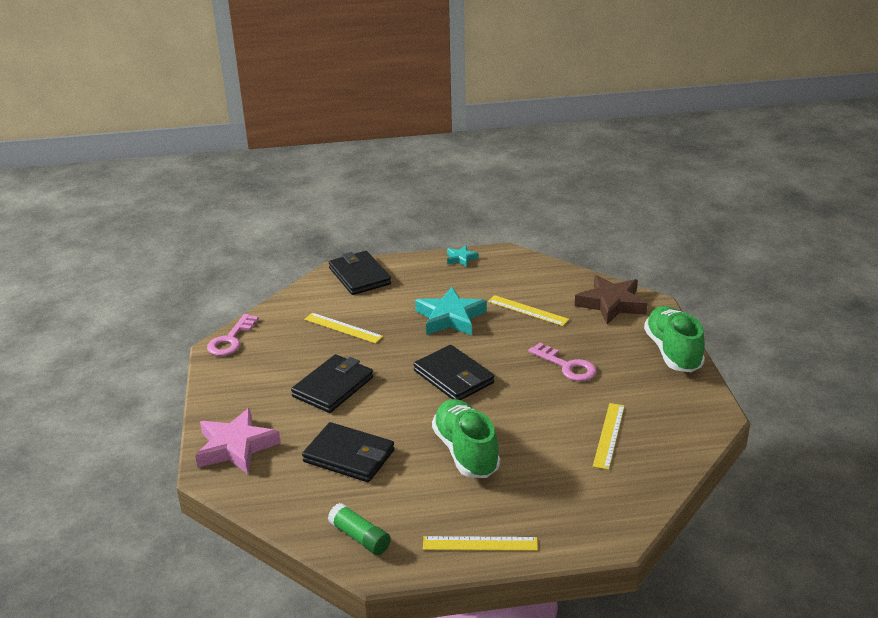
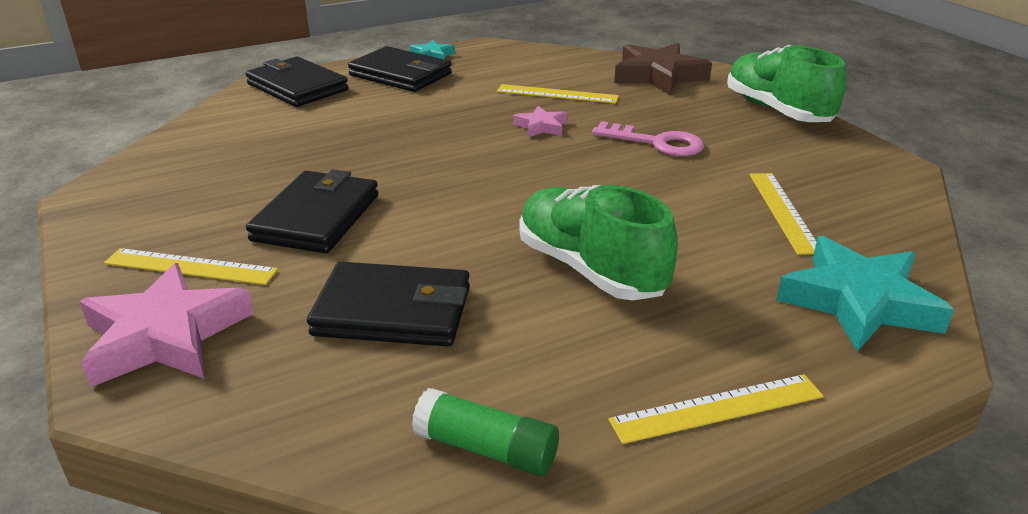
camera: 20 degrees left, 0 degrees up
(231, 340) = (111, 182): pink key -> none
(343, 328) = (299, 144): yellow ruler -> yellow ruler (190, 266)
(450, 317) = (455, 113): turquoise star -> turquoise star (858, 302)
(453, 377) = (504, 177): black wallet -> black wallet (400, 75)
(500, 339) = (541, 126): none -> pink star

